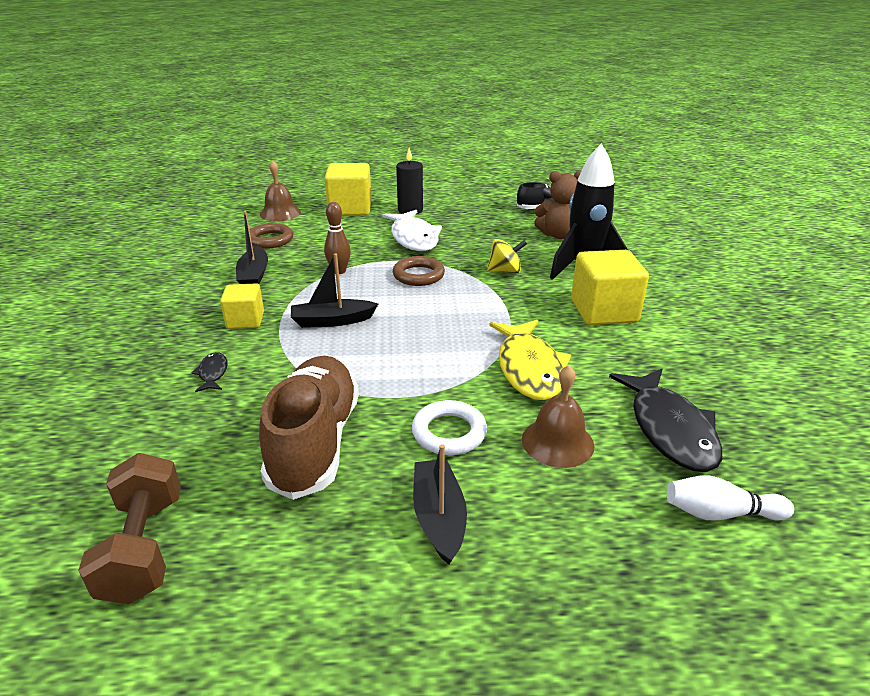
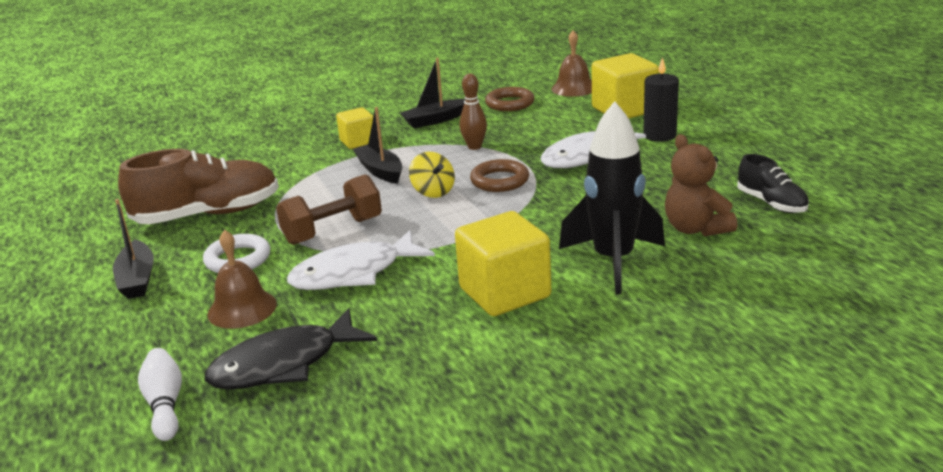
camera: 70 degrees right, 5 degrees down
(144, 548) = (97, 199): brown dumbbell -> brown dumbbell (333, 231)
(213, 373) = (277, 156): black fish -> none
(439, 517) = (137, 279): black boat -> black boat turned 105 degrees clockwise
(505, 271) = (553, 219): yellow spinning top -> yellow spinning top (433, 192)
(529, 368) = (354, 273): yellow fish -> white fish

